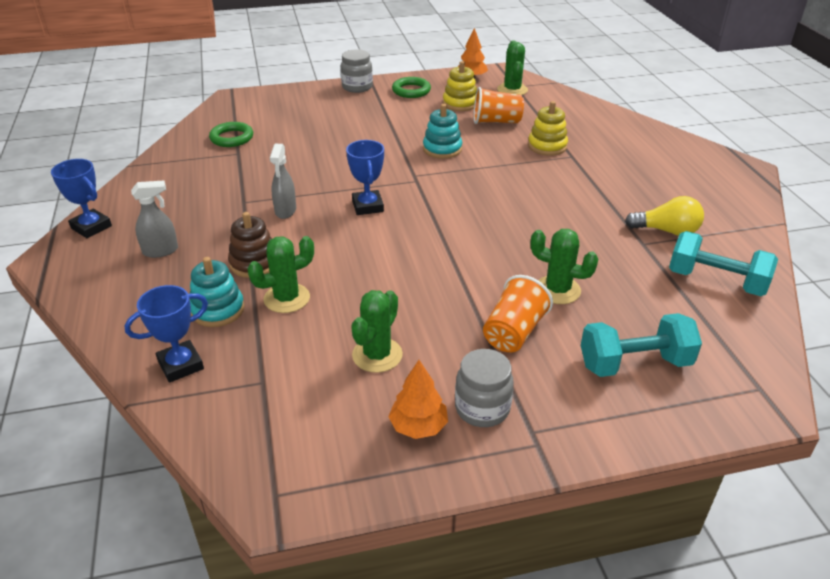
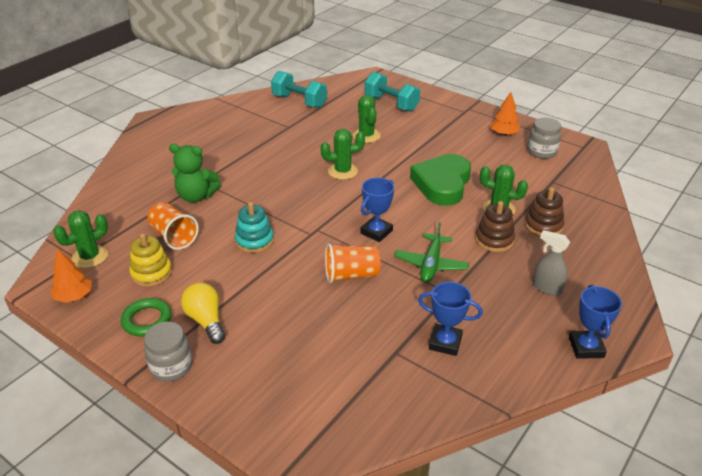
camera: 130 degrees left, 0 degrees up
(180, 365) = (587, 210): blue trophy -> blue trophy (445, 343)
(217, 310) = (543, 225): turquoise stacking toy -> brown stacking toy
(232, 138) = (377, 379): green ring -> none
(285, 211) = (431, 264): grey spray bottle -> green plane
(377, 355) = (487, 161): green cactus -> green cactus (343, 171)
(382, 288) = (442, 184): none -> green heart
(482, 408) = (471, 125): grey jar -> grey jar (542, 152)
(514, 332) = (415, 135): orange cup -> orange cup (351, 275)
(547, 146) = (196, 196): yellow stacking toy -> green teddy bear
(667, 231) = (266, 124): yellow light bulb -> yellow light bulb (206, 320)
(716, 281) = (299, 101): turquoise dumbbell -> turquoise dumbbell turned 45 degrees counterclockwise

